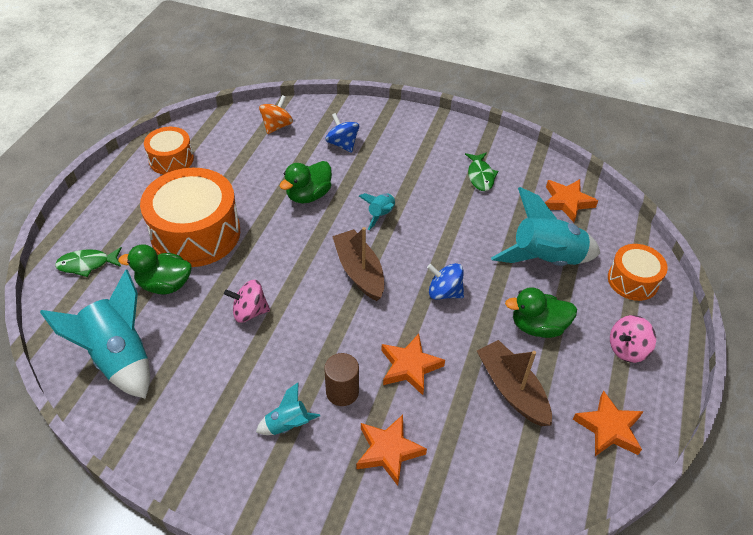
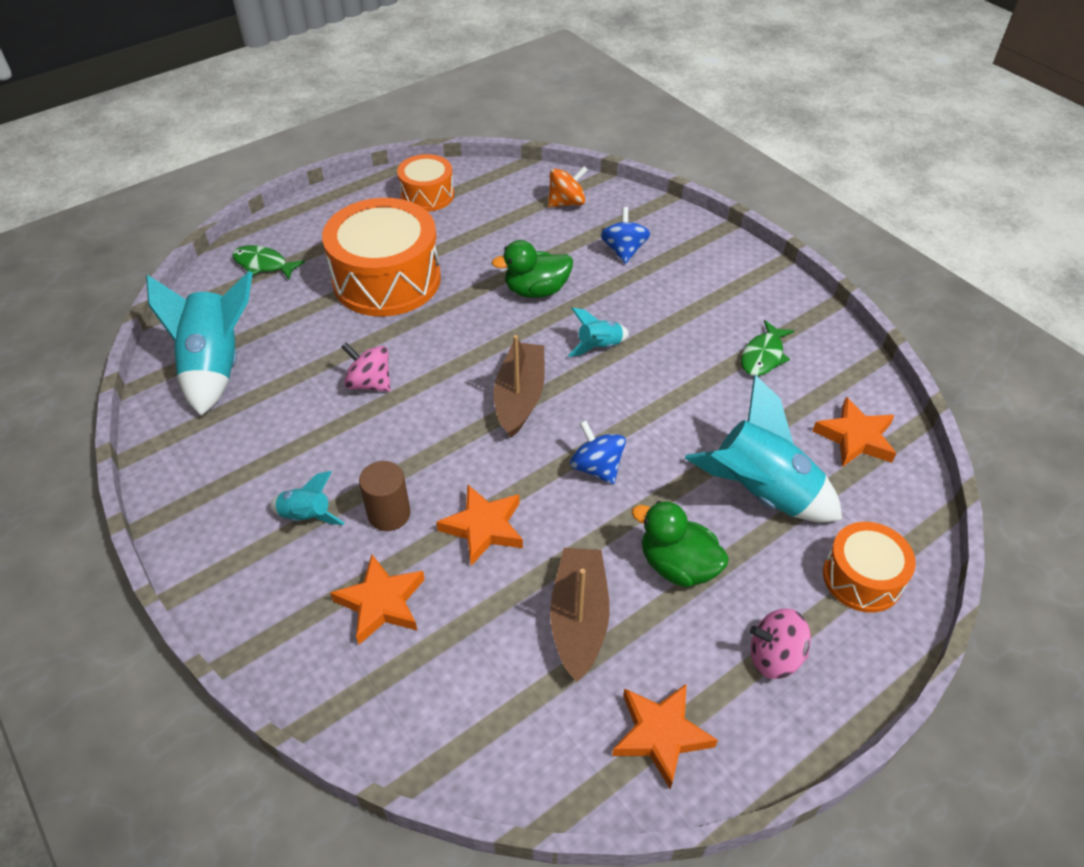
camera: 35 degrees right, 0 degrees up
(165, 285) = (314, 317): green duck -> none

